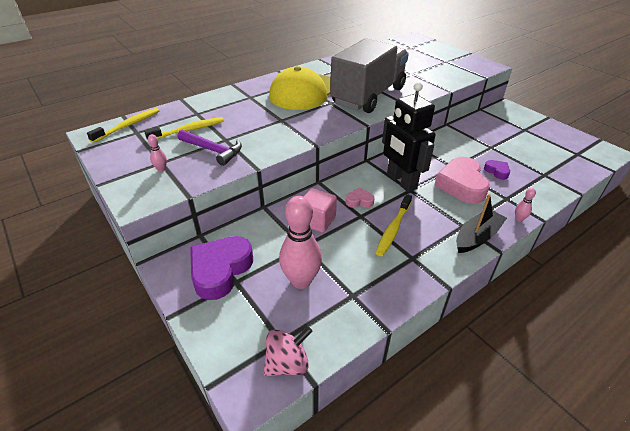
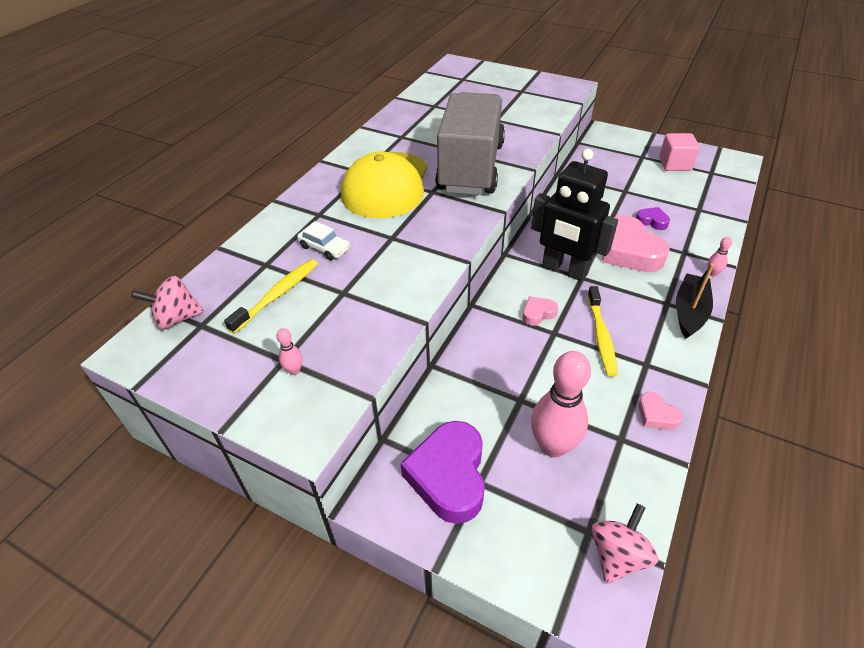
camera: 25 degrees left, 5 degrees up
(128, 126) = (177, 318): yellow toothbrush -> pink spinning top
(213, 150) = (340, 315): purple hammer -> none
(237, 114) = (324, 248): none -> white car
(317, 221) = (511, 359): pink cube -> pink cube (674, 164)
(392, 292) = (656, 415): none -> pink heart

